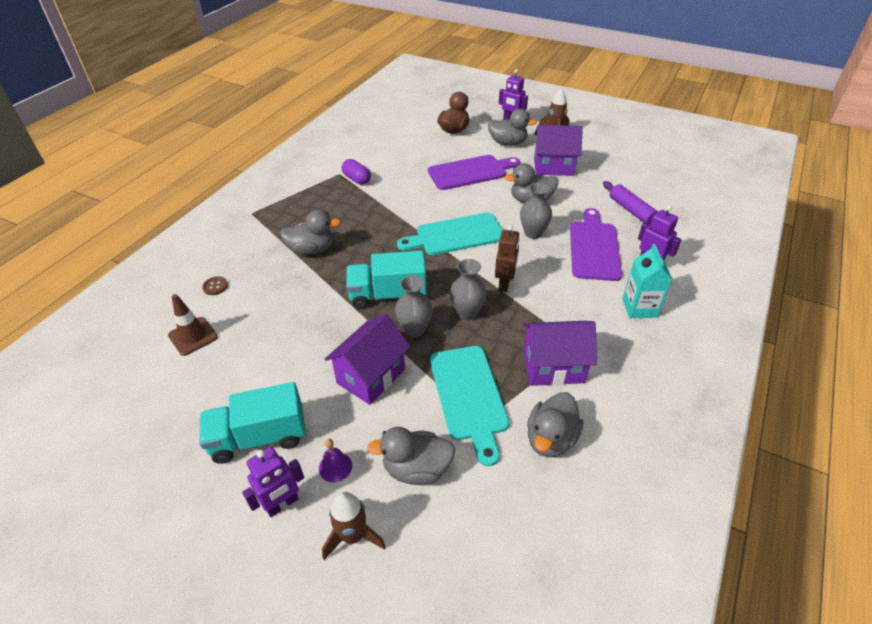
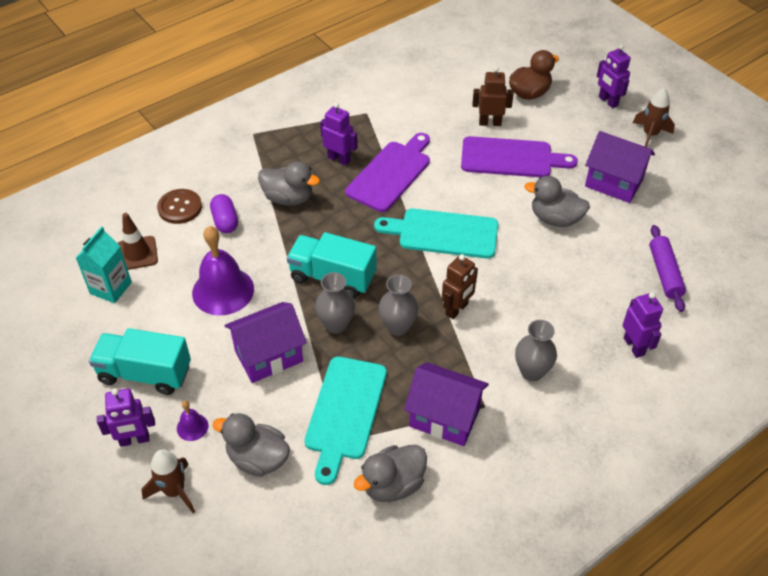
camera: 25 degrees right, 5 degrees up
(215, 286) = (180, 207): brown button -> brown button, size x1.73
(295, 338) = (223, 290): none -> purple bell
(337, 210) = (339, 159): none -> purple robot
(357, 179) = (381, 126): purple capsule -> purple capsule (225, 221)
(439, 155) = (490, 123): none -> brown robot
(508, 143) = (582, 132): grey duck -> none
(533, 233) = (528, 261): grey vase -> grey vase (532, 372)
(594, 248) = (584, 303): purple cutting board -> purple cutting board (391, 174)
(639, 308) = (581, 392): turquoise carton -> turquoise carton (111, 288)

